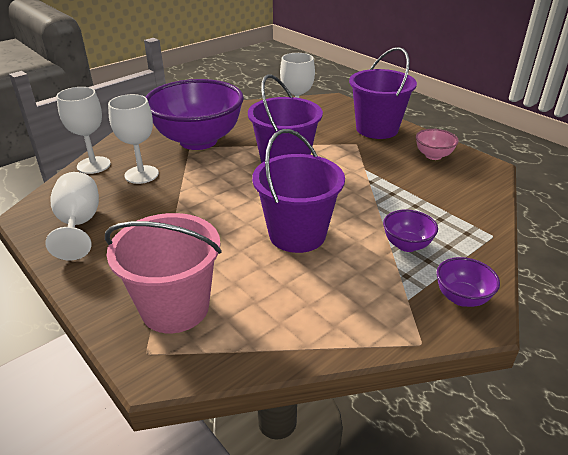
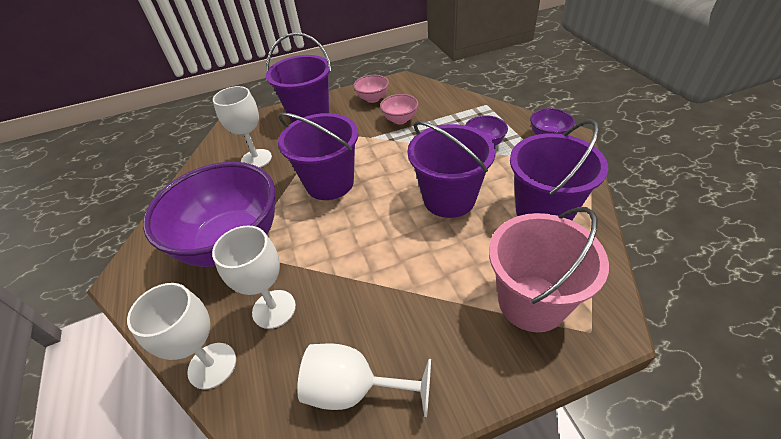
camera: 65 degrees left, 10 degrees up
(309, 305) = (543, 211): none -> purple bucket
(408, 180) = (400, 120): none -> pink bowl

